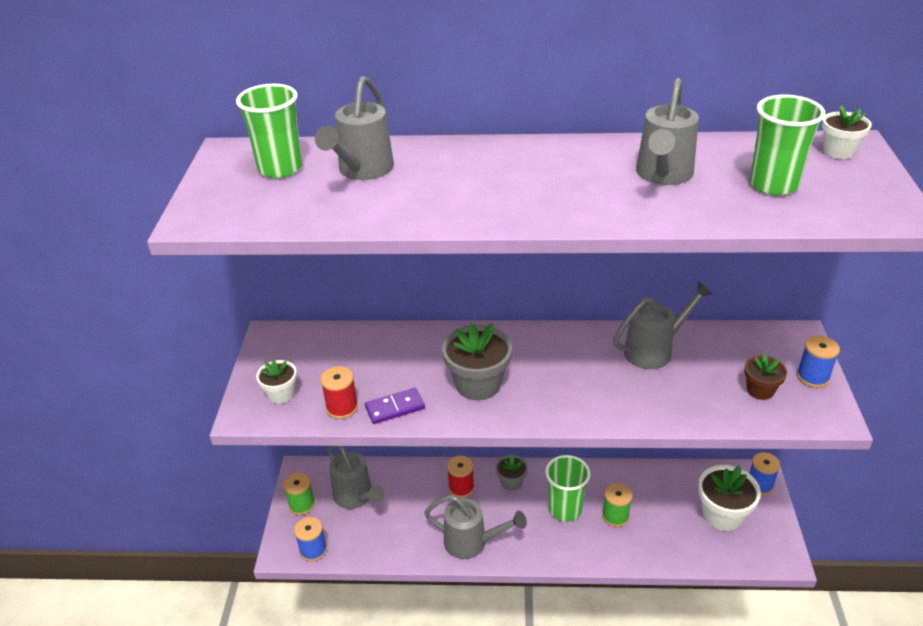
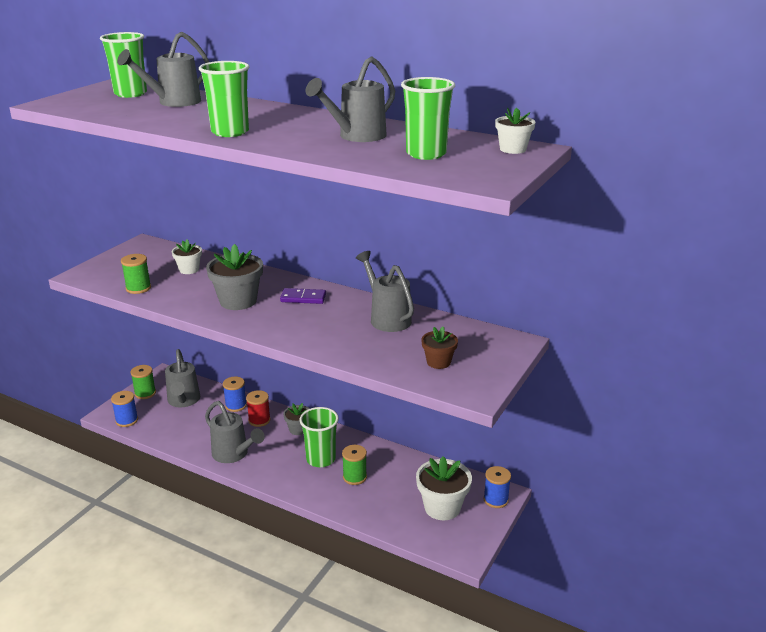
camera: 25 degrees right, 10 degrees down
(281, 394) = (112, 272): white flower pot -> white flower pot (189, 269)
(342, 407) = (138, 288): red spool -> green spool
(395, 408) = (170, 297): purple domino -> purple domino (303, 298)
(516, 209) = (230, 132): none -> green cup
(654, 350) = (387, 318): grey watering can -> grey watering can turned 120 degrees counterclockwise
(813, 377) = (493, 367): blue spool -> blue spool (236, 405)

